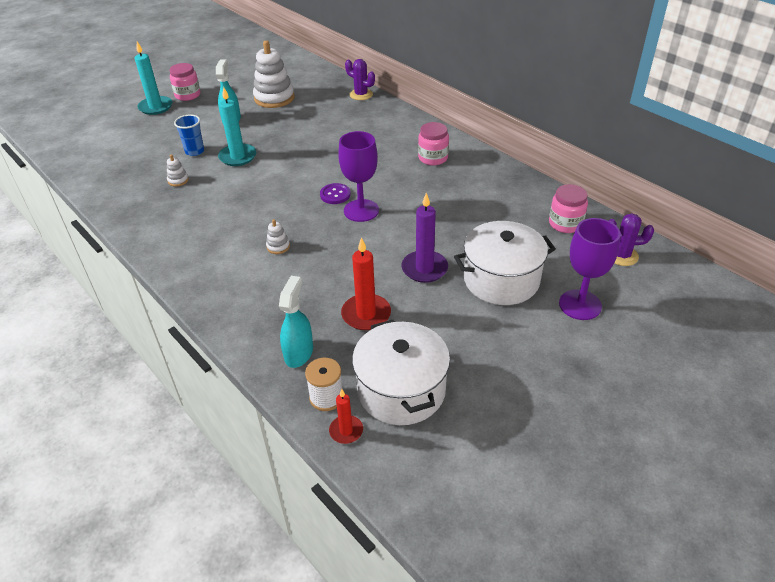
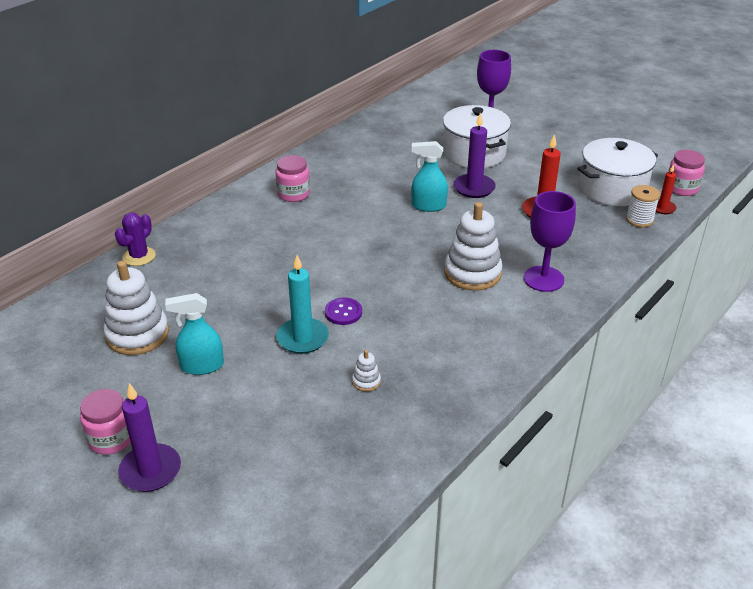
camera: 100 degrees left, 5 degrees down
(155, 107) = (150, 470): turquoise candle -> purple candle
(194, 151) = (291, 384): blue cup -> none
(278, 246) = (472, 273): white stacking toy -> white stacking toy, size x2.29
(299, 353) = (604, 239): turquoise spray bottle -> turquoise spray bottle (428, 206)
(335, 195) = (373, 249): purple button -> purple button (343, 312)
(361, 210) = (398, 229): purple goblet -> purple goblet (543, 279)
(565, 224) = (391, 127): pink jar -> pink jar (681, 188)
(621, 255) = (426, 106): purple cactus -> none

